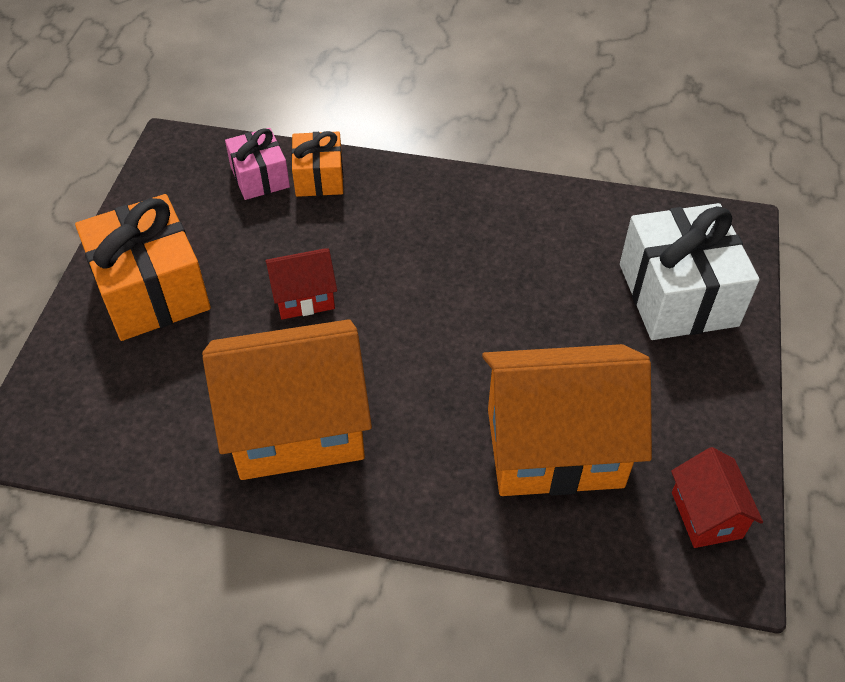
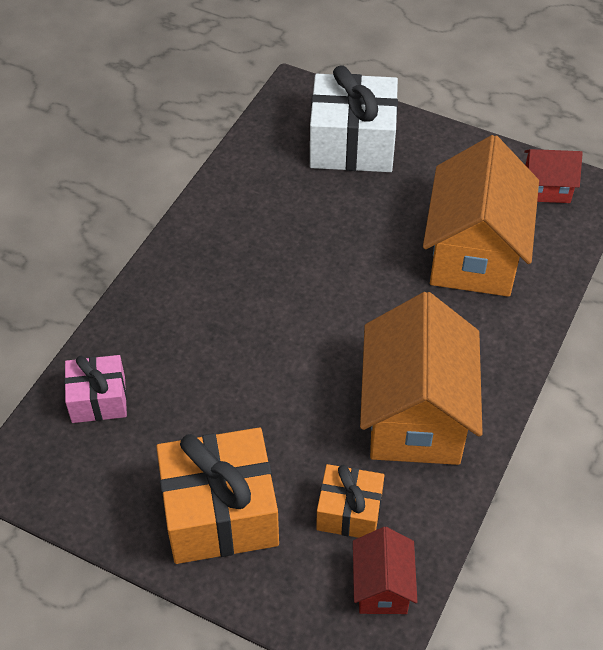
camera: 75 degrees left, 0 degrees up
(304, 297) = (273, 388): red house -> red house (382, 586)
(319, 177) = (121, 350): orange gift -> orange gift (349, 512)

